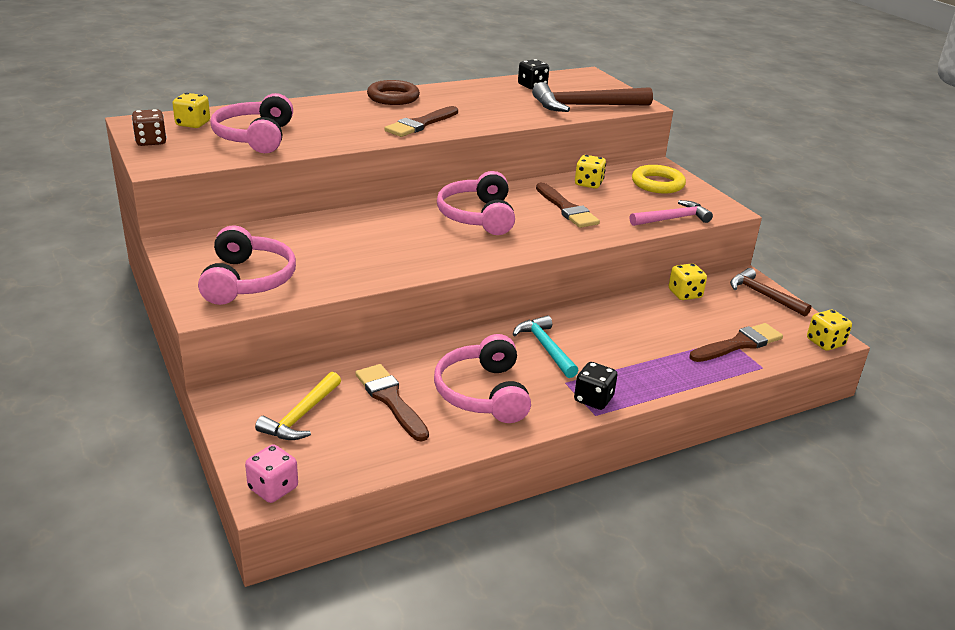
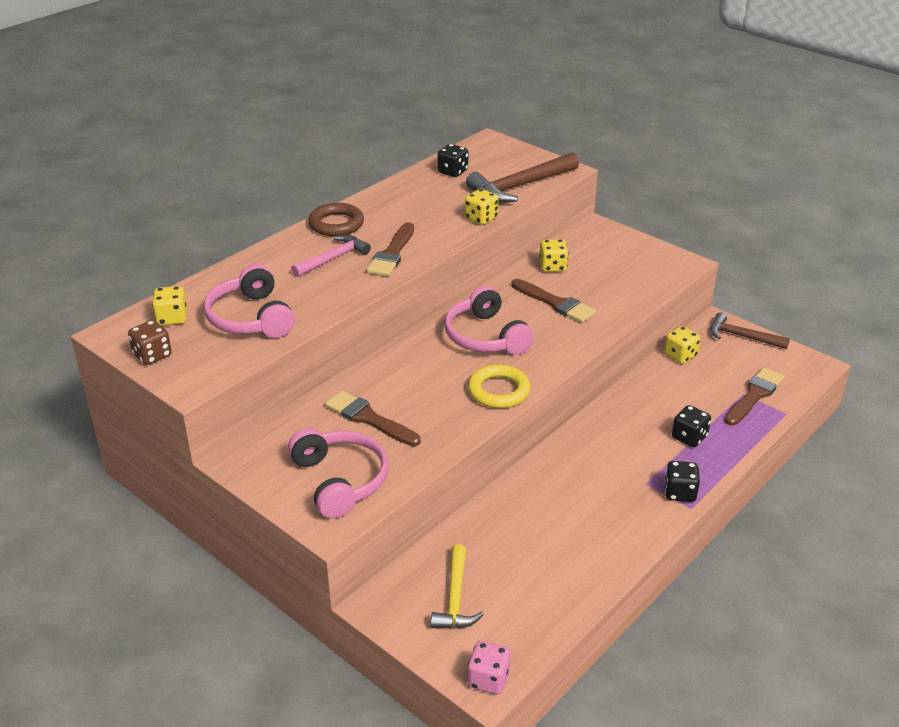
camera: 20 degrees left, 5 degrees up
(390, 400) = (518, 553): brown brush -> brown brush (369, 419)
(483, 393) = (589, 518): pink headphones -> none
(546, 348) = (607, 452): turquoise hammer -> none
(640, 359) = (689, 437): none -> black dice
(657, 184) = (610, 249): yellow ring -> yellow ring (499, 391)
(672, 219) = (650, 288): pink hammer -> pink hammer (333, 258)
(825, 343) = (817, 372): yellow dice -> yellow dice (481, 218)

